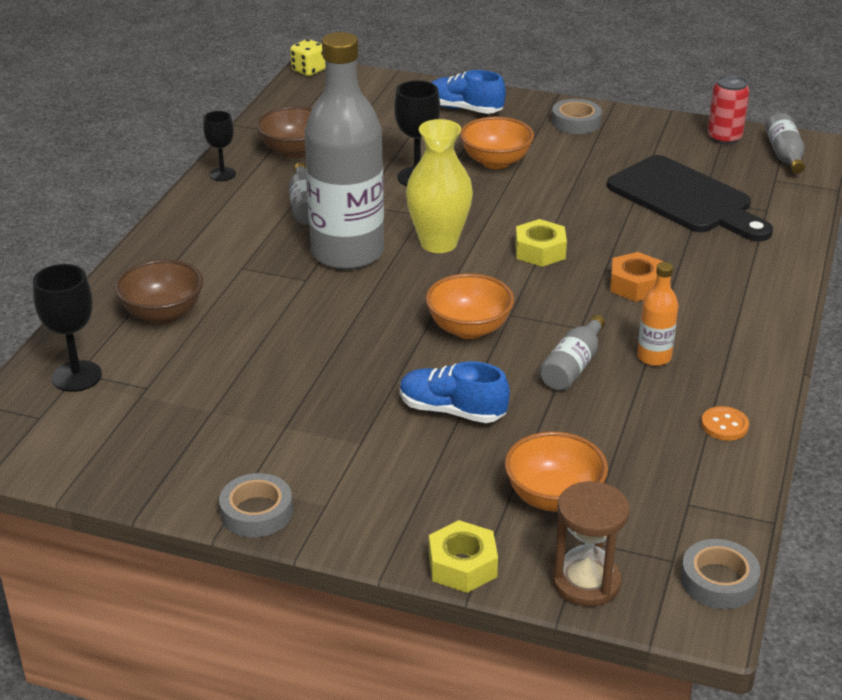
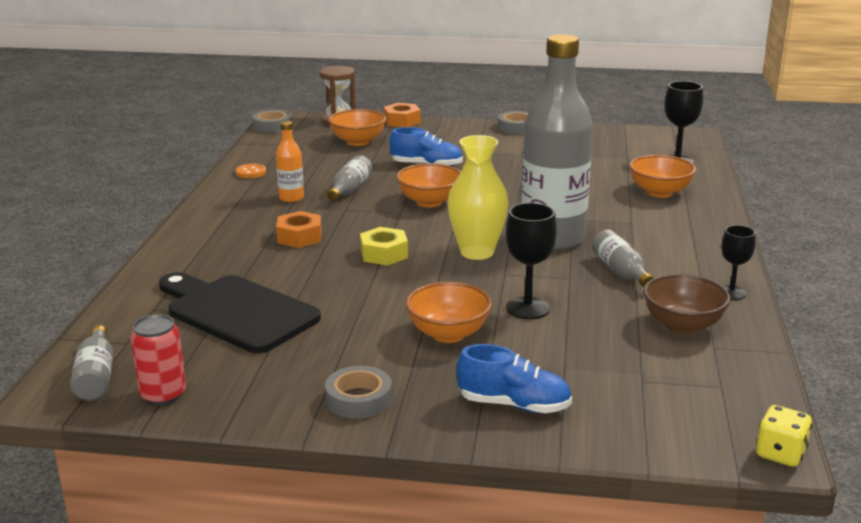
camera: 170 degrees right, 10 degrees down
(163, 314) = (659, 192): brown bowl -> orange bowl
(462, 565) = (402, 121): yellow nut -> orange nut

